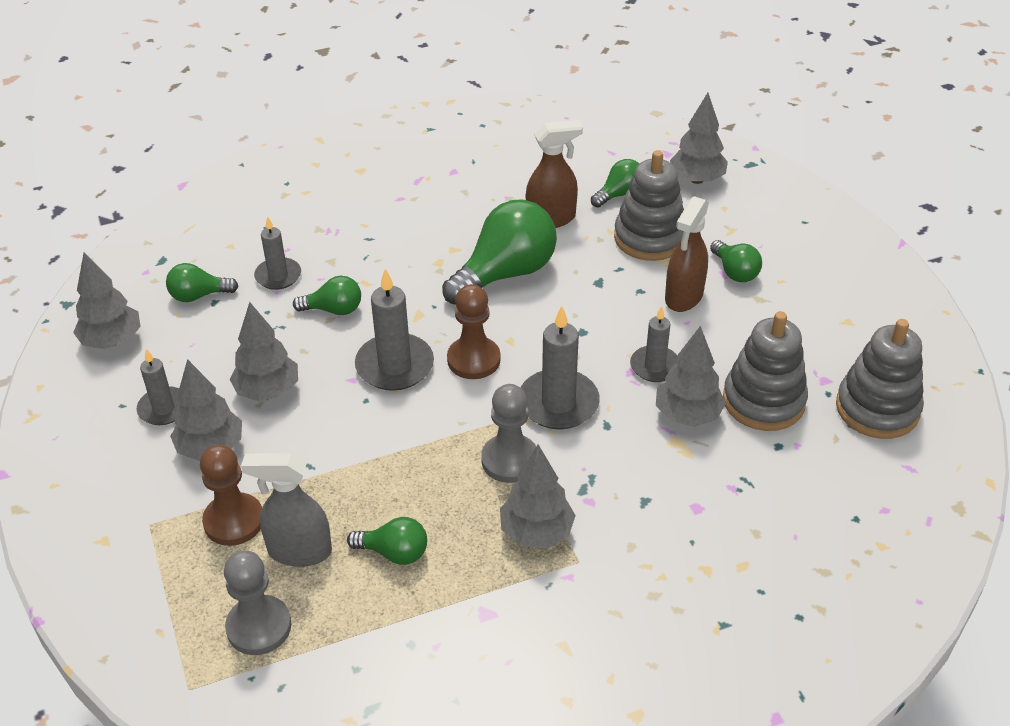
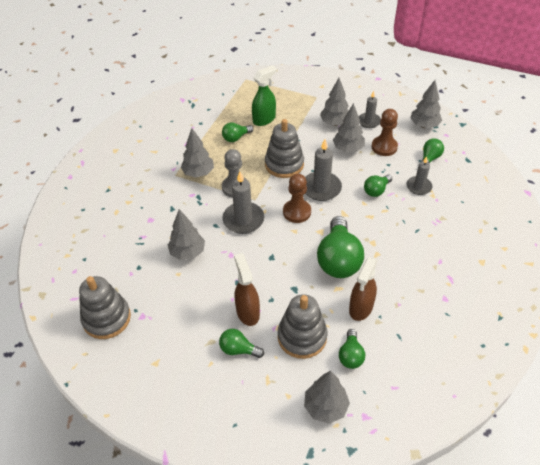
camera: 135 degrees right, 5 degrees up
(234, 521) = (295, 113): brown pawn -> brown pawn (384, 147)
(259, 627) = (247, 99): grey pawn -> none
(299, 551) = (264, 119): grey spray bottle -> green spray bottle
(654, 366) = (223, 264): grey candle -> none
(763, 401) = (161, 283): grey stacking toy -> grey stacking toy (284, 164)

